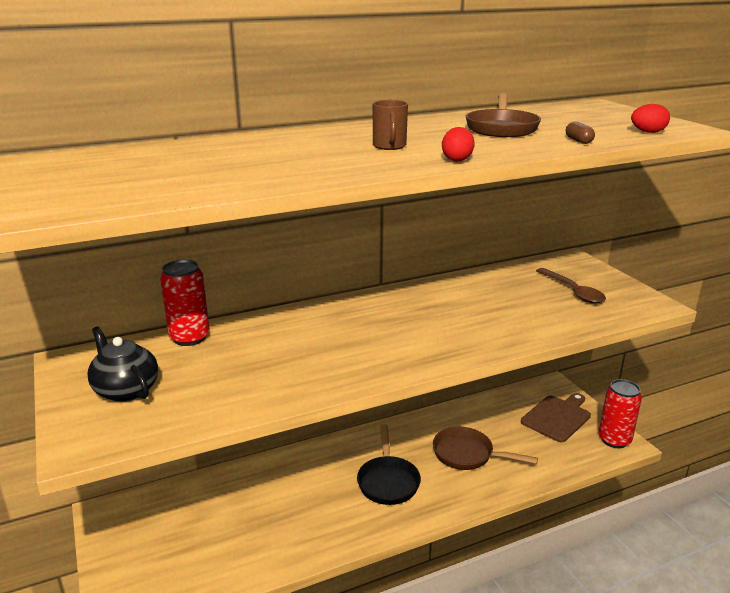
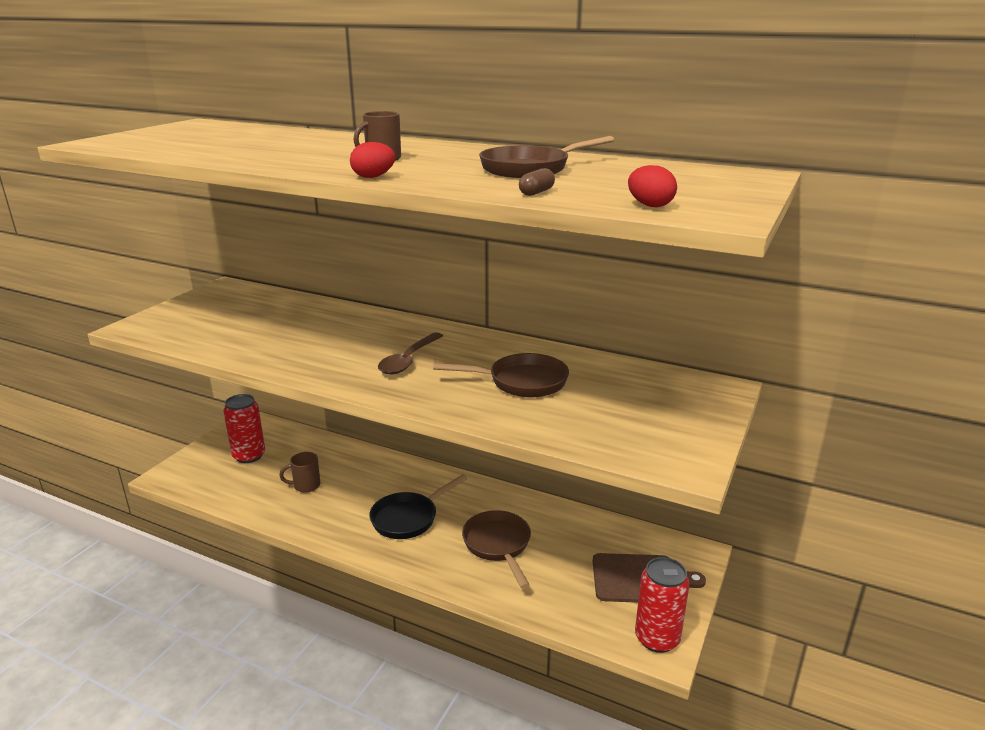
camera: 50 degrees right, 0 degrees up
(126, 390) = (206, 313): black teapot -> none
(189, 338) = (296, 302): red can -> red can (249, 456)
(271, 518) = (306, 486): none -> brown mug
(490, 306) = (521, 382): none -> brown pan
(573, 291) = (632, 411): brown spoon -> brown spoon (408, 360)

